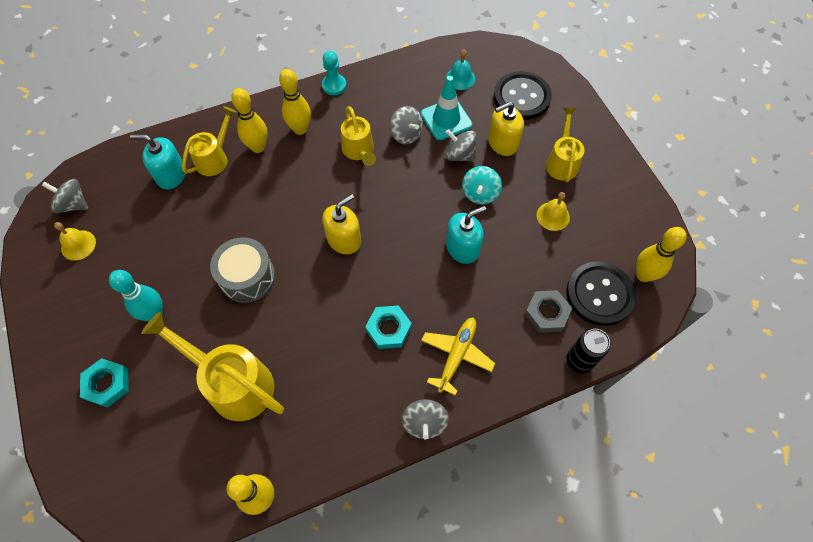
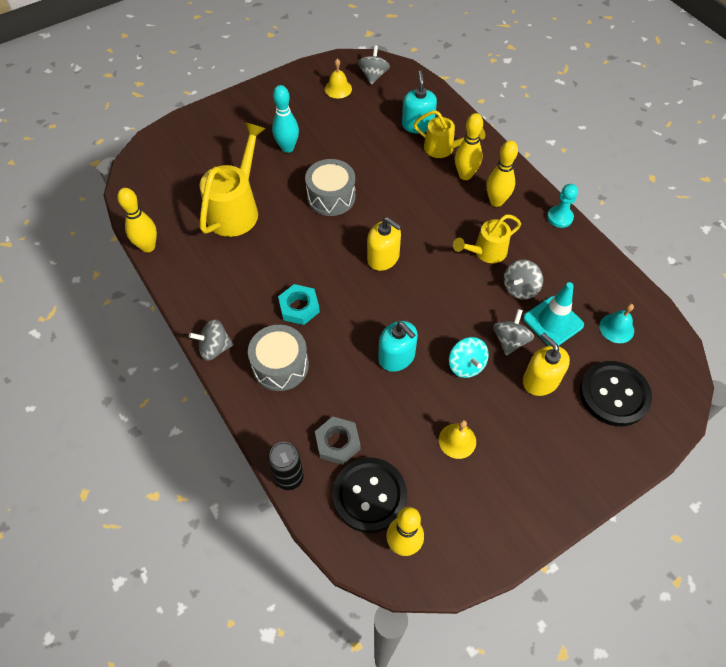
camera: 80 degrees right, 5 degrees down
(107, 384) = (227, 136): turquoise nut -> none
(456, 356) = (280, 365): yellow plane -> grey drum
(480, 194) = (466, 365): turquoise spinning top -> turquoise spinning top turned 120 degrees counterclockwise
(562, 162) = (534, 445): yellow watering can -> none

